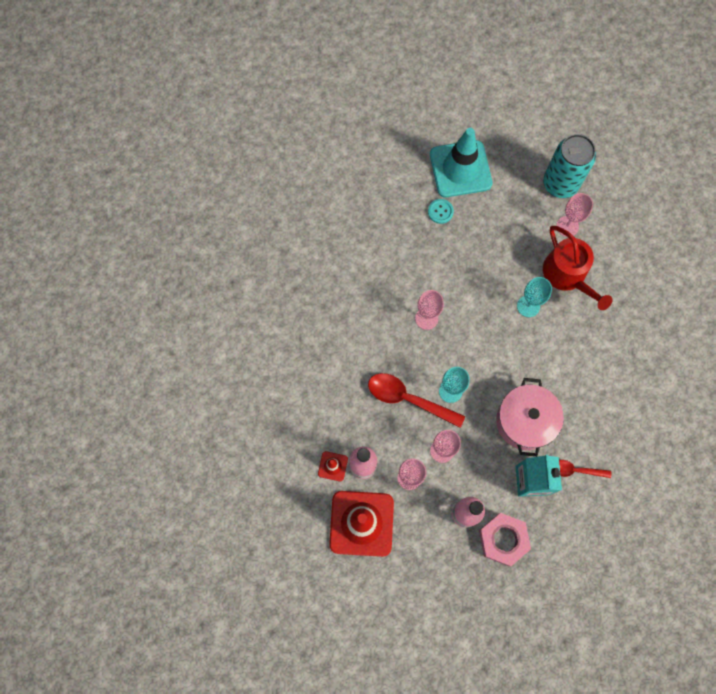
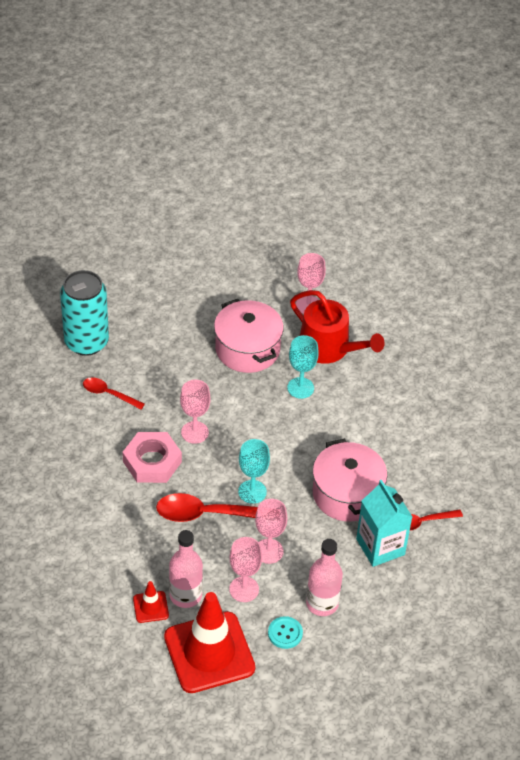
camera: 25 degrees left, 25 degrees down
(373, 258) = (109, 394): none -> red spoon
(440, 211) = (165, 330): turquoise button -> turquoise button (285, 633)
(460, 169) = (170, 286): turquoise traffic cone -> none
(500, 253) = (247, 349): none -> pink pot
(503, 539) = (376, 614): pink nut -> pink nut (152, 462)
(560, 183) = (283, 270): turquoise can -> turquoise can (86, 342)

